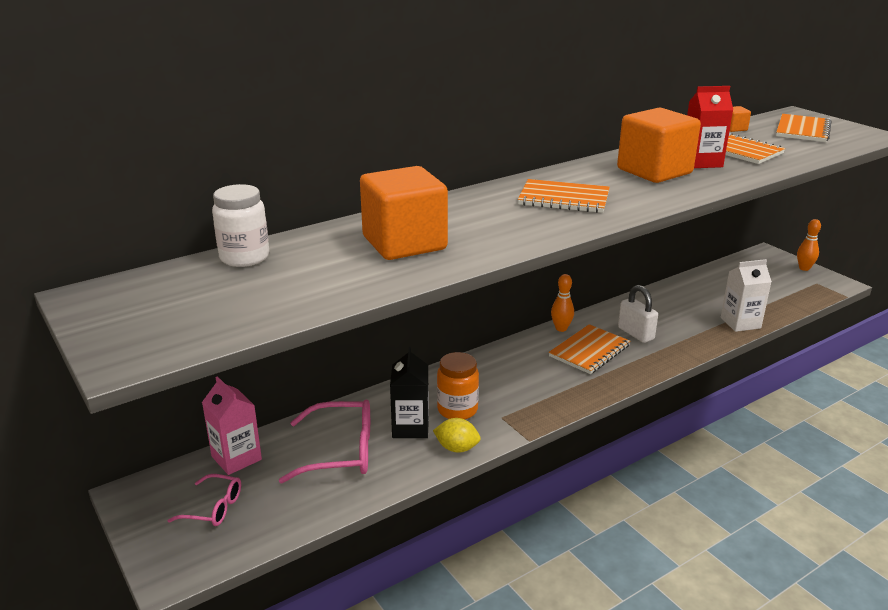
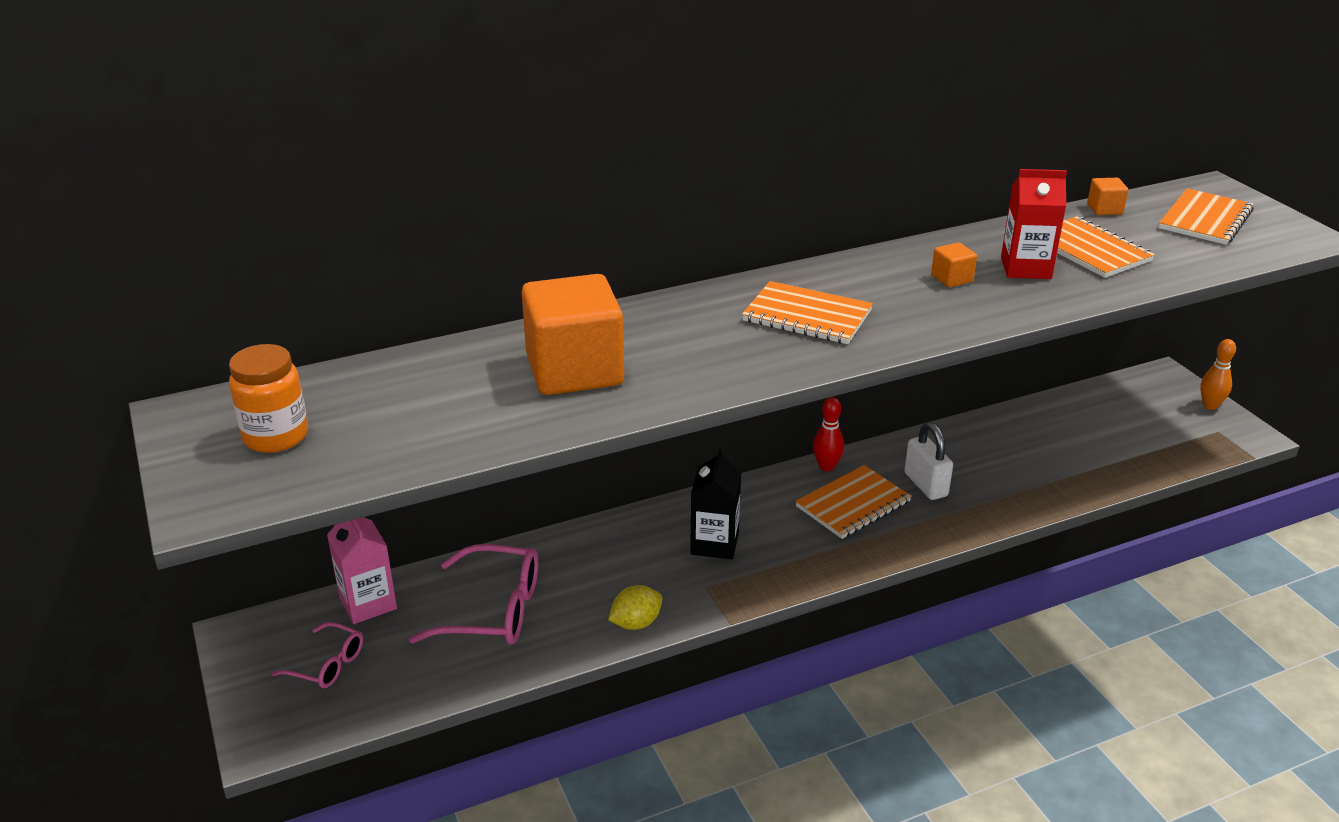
camera: 10 degrees right, 5 degrees up
(244, 257) = (376, 374): white jar -> none
(410, 427) = (587, 587): black carton -> black carton (714, 543)
(457, 410) = (653, 570): orange jar -> orange jar (276, 436)
(457, 448) = (636, 623): yellow lemon -> yellow lemon turned 60 degrees counterclockwise
(561, 328) = (826, 466): orange bowling pin -> red bowling pin
(654, 171) = (951, 278): orange cube -> orange cube, size x0.42
(740, 323) = (1079, 483): white carton -> none

